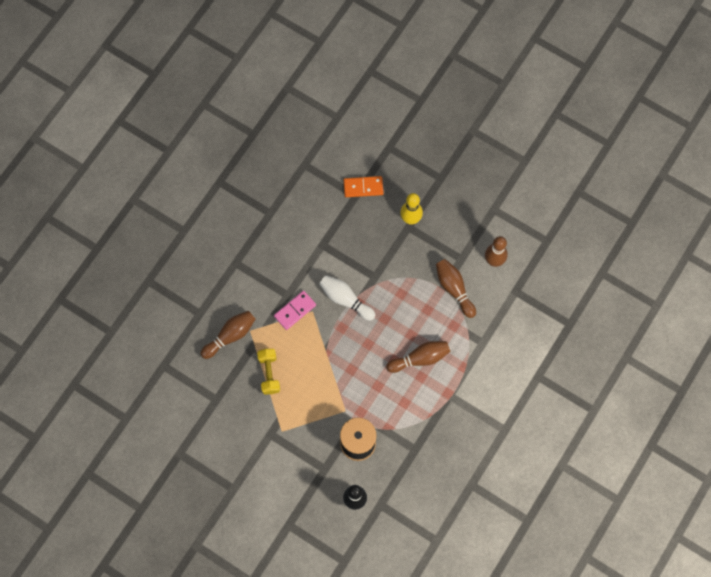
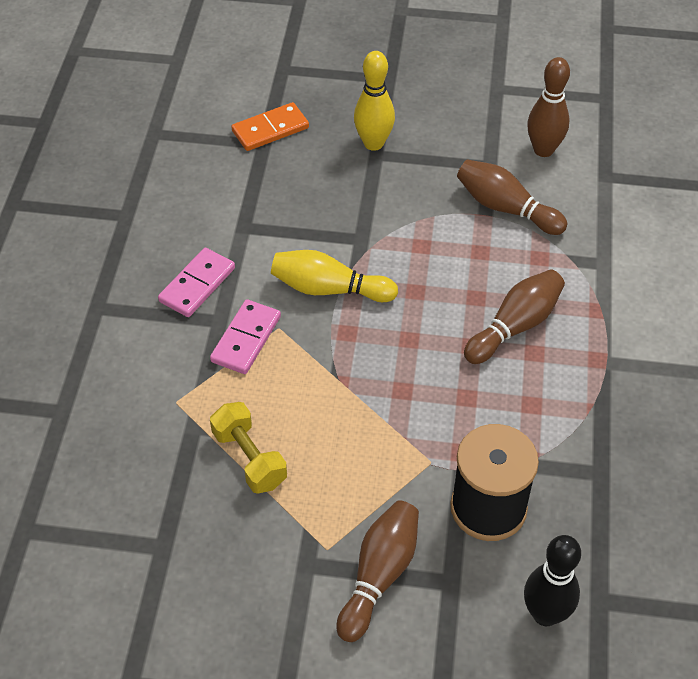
camera: 25 degrees left, 20 degrees down
(230, 336) = (141, 425): brown bowling pin -> brown bowling pin (379, 575)
(286, 270) = (197, 285): none -> pink domino
(345, 299) = (329, 289): white bowling pin -> yellow bowling pin

